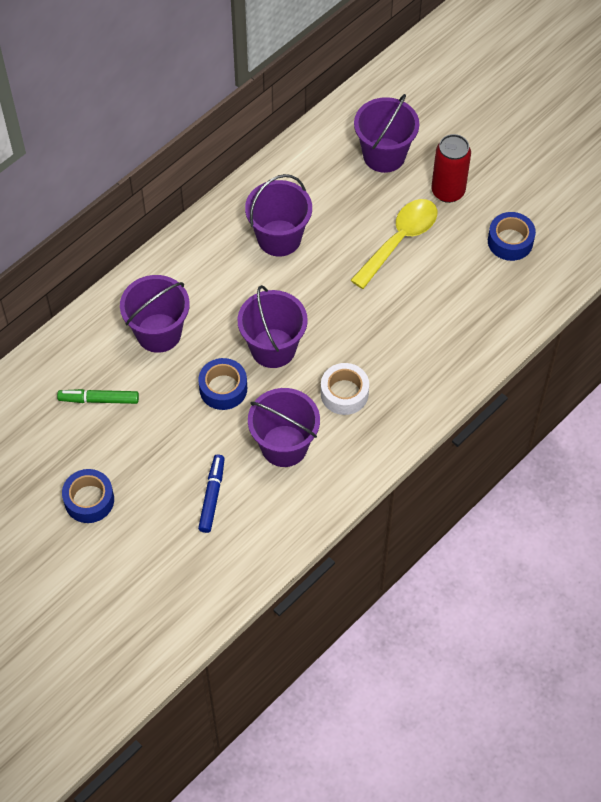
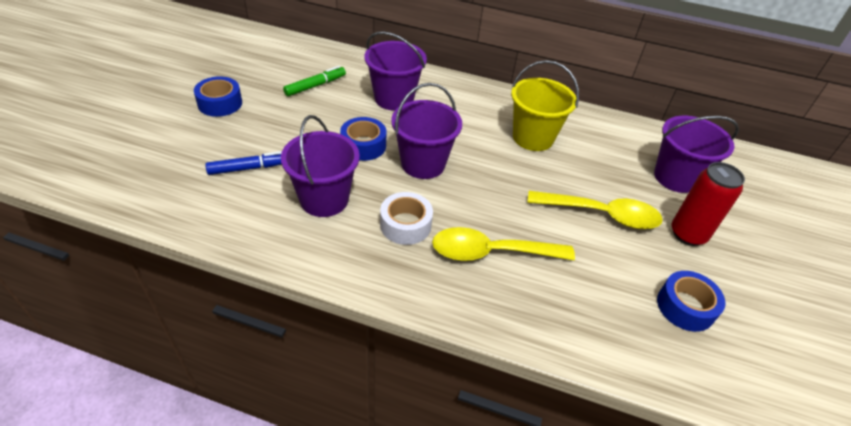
camera: 60 degrees right, 15 degrees down
(99, 400) = (315, 86): green marker -> green marker turned 75 degrees clockwise
(279, 238) = (533, 137): purple bucket -> yellow bucket
(402, 343) = (491, 252): none -> yellow spoon

